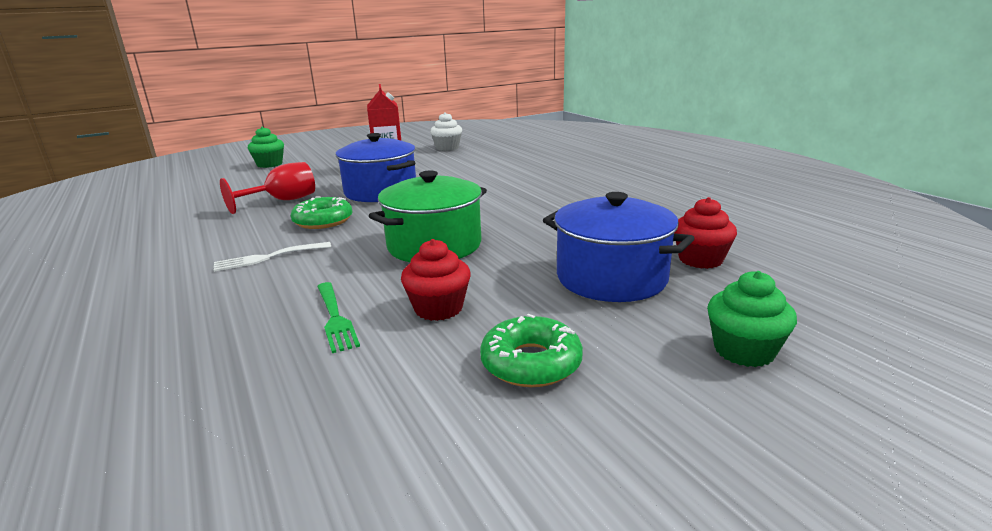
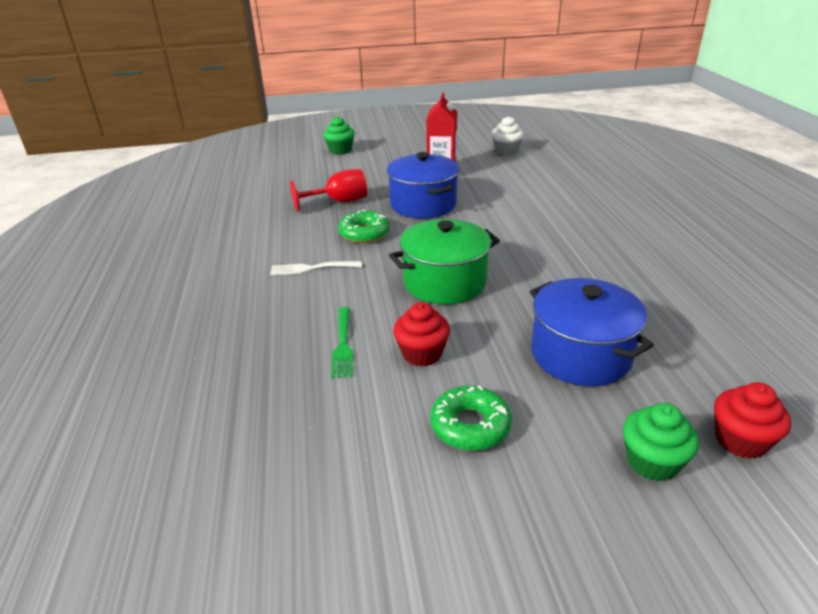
camera: 20 degrees right, 10 degrees up
(700, 259) = (677, 352): red cupcake -> red cupcake (740, 440)

